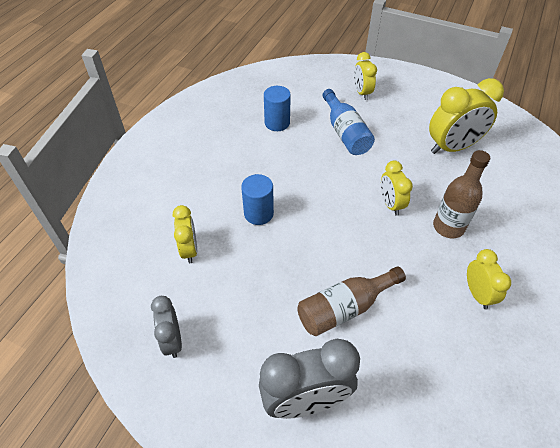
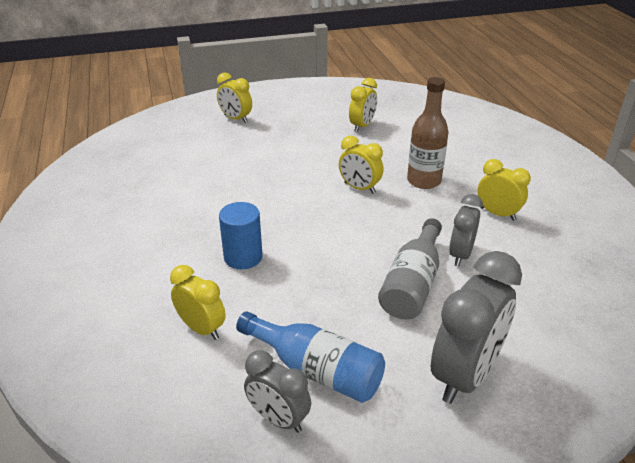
camera: 40 degrees left, 15 degrees down
(277, 123) = (175, 176): blue cylinder -> none
(344, 308) = (412, 284): brown bottle -> grey bottle
(345, 133) = (256, 154): blue bottle -> blue bottle (316, 370)
(405, 309) = (460, 255): none -> grey clock
(452, 147) = (362, 126): yellow clock -> yellow clock, size x0.58

